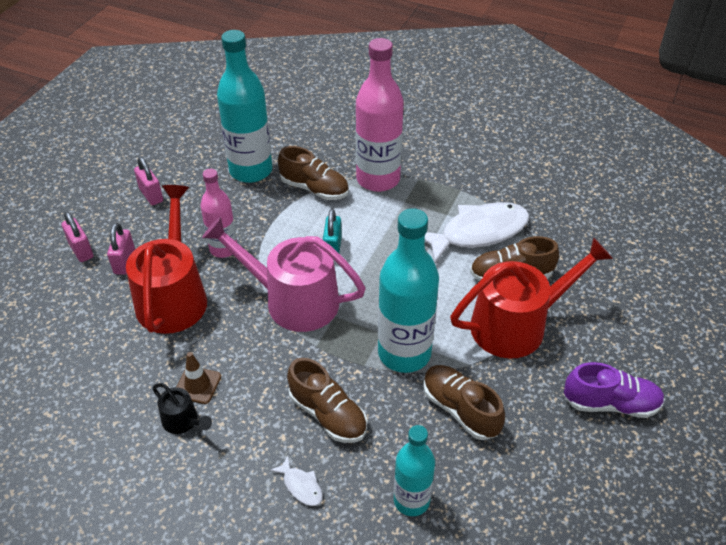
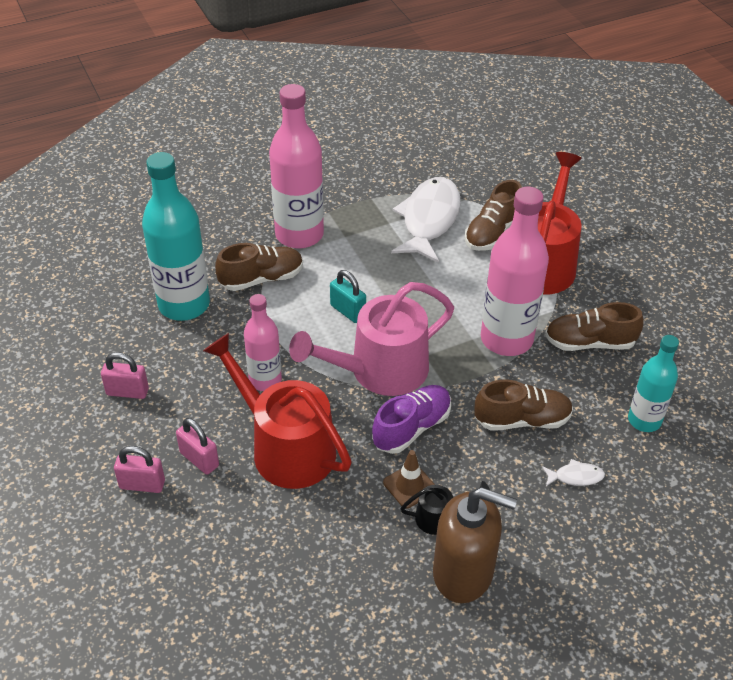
camera: 50 degrees left, 0 degrees up
(141, 468) = (463, 573): none -> brown soap dispenser
(404, 353) = (506, 339): turquoise bottle -> pink bottle
(610, 403) = (657, 265): purple shoe -> purple shoe (411, 428)

